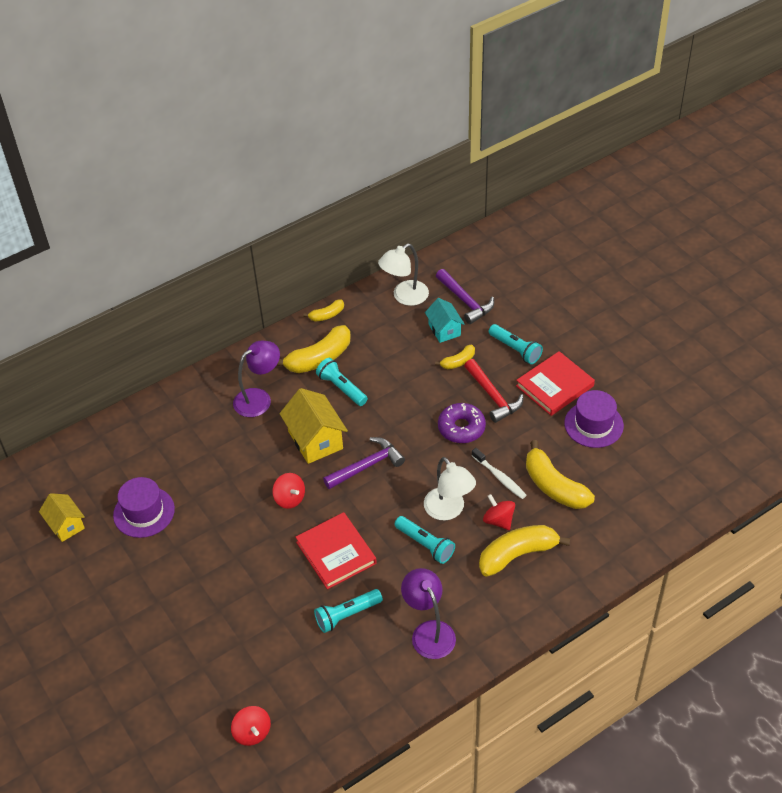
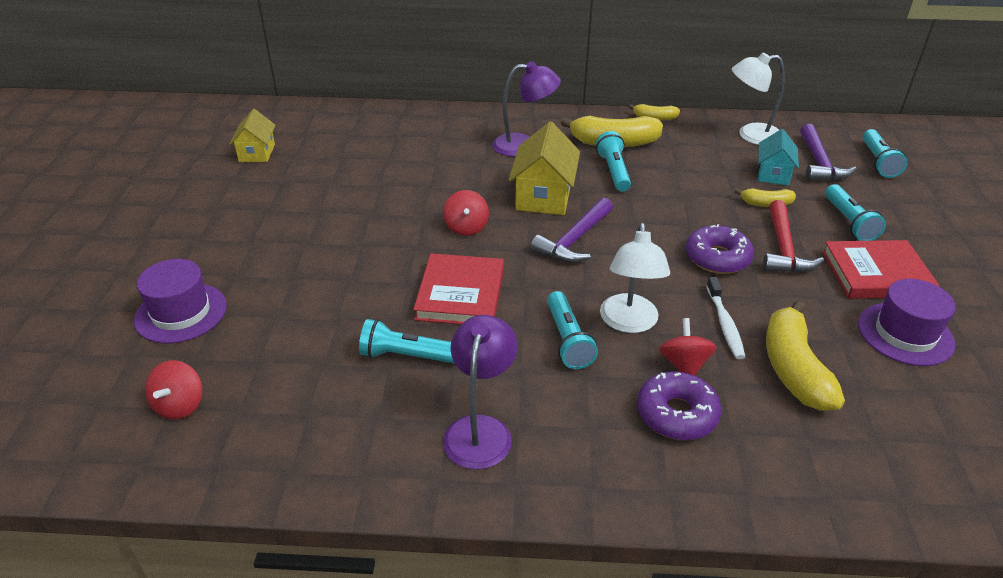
camera: 35 degrees right, 10 degrees down
(144, 512) = (327, 174): purple hat -> purple hat (181, 313)
(367, 466) = (574, 240): purple hammer -> purple hammer turned 120 degrees clockwise
(500, 279) = (878, 162): none -> turquoise flashlight
(517, 555) = (676, 414): yellow banana -> purple donut

